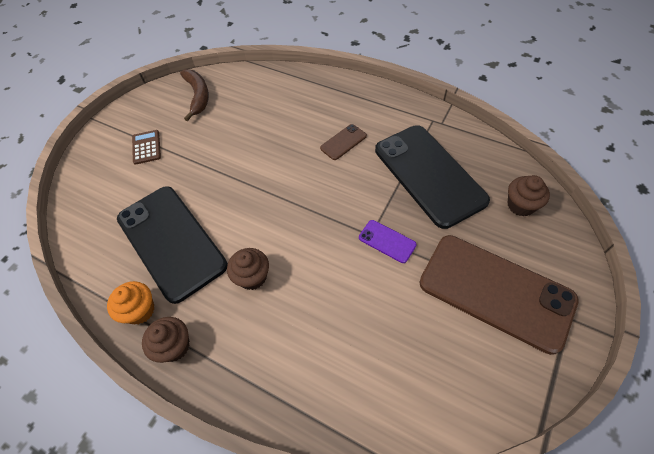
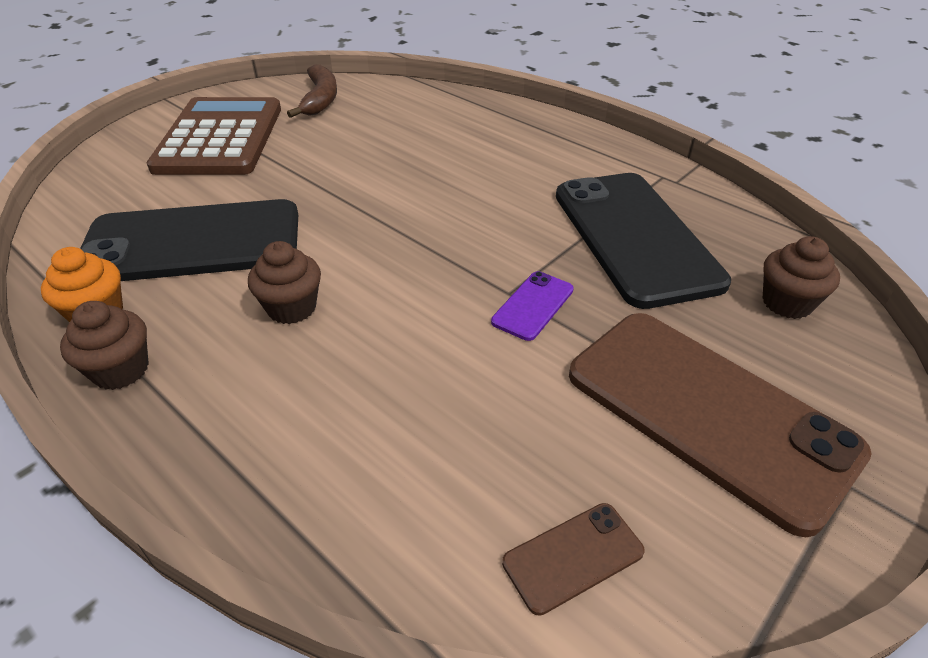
camera: 10 degrees right, 15 degrees down
(146, 147) = (220, 138): brown calculator -> brown calculator, size x2.43
(171, 241) = (193, 243): black phone -> black phone turned 75 degrees counterclockwise
(343, 142) = (509, 178): brown phone -> brown phone (573, 557)
(387, 241) = (533, 306): purple phone -> purple phone turned 75 degrees clockwise

